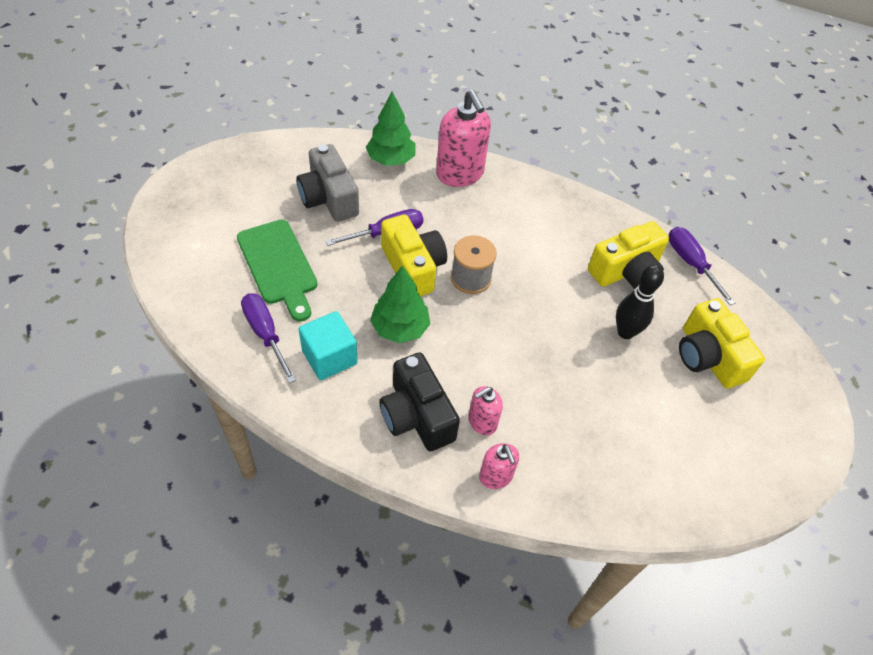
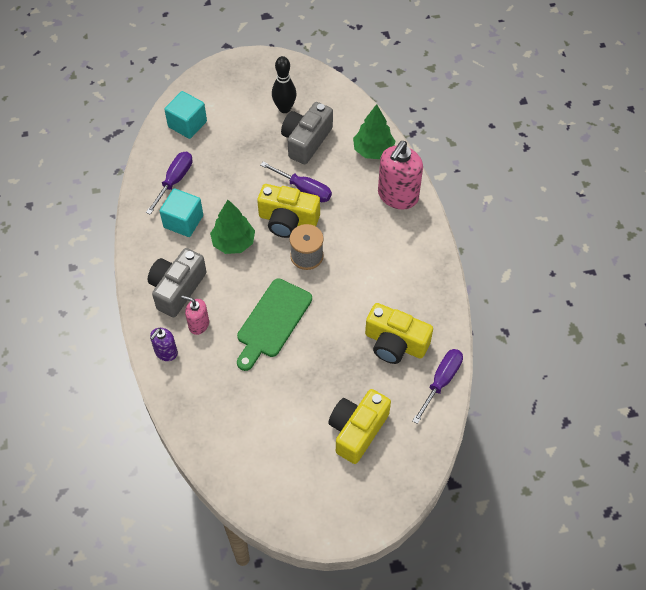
camera: 60 degrees right, 5 degrees up
(200, 278) = (187, 124): none -> turquoise cube
(279, 265) = (229, 153): green cutting board -> green cutting board (272, 321)
(413, 267) = (288, 220): yellow camera -> yellow camera turned 75 degrees clockwise
(416, 415) = (177, 289): black camera -> grey camera
(496, 476) = (166, 352): pink soap dispenser -> purple soap dispenser
(625, 332) = (337, 369): black bowling pin -> black bowling pin (284, 108)

